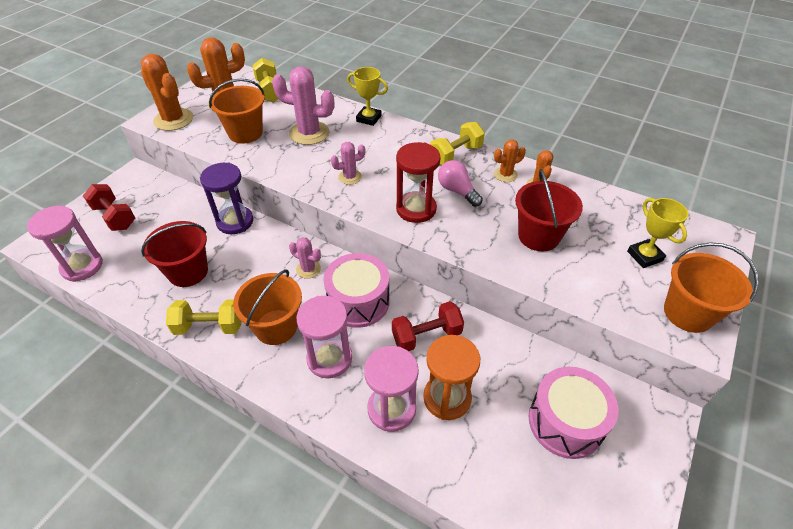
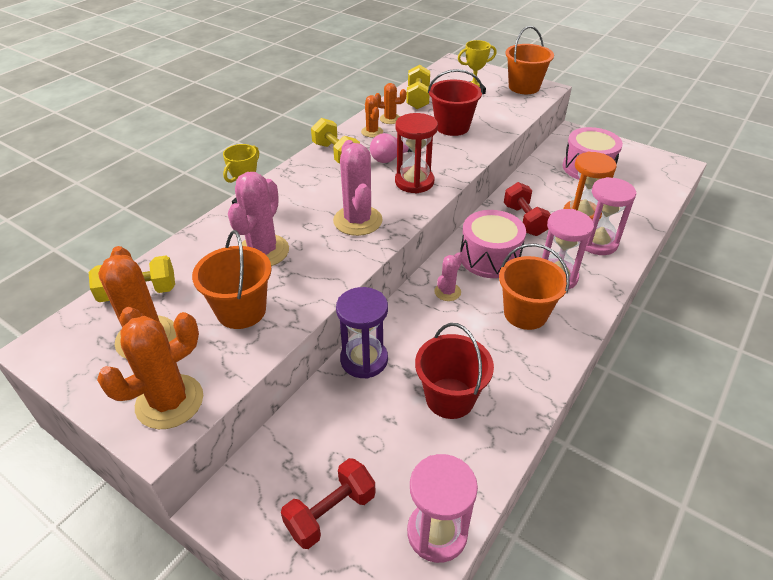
camera: 85 degrees left, 5 degrees down
(209, 326) = (530, 367): yellow dumbbell -> yellow dumbbell (418, 98)
(350, 177) = (357, 221): pink cactus -> pink cactus, size x1.85

